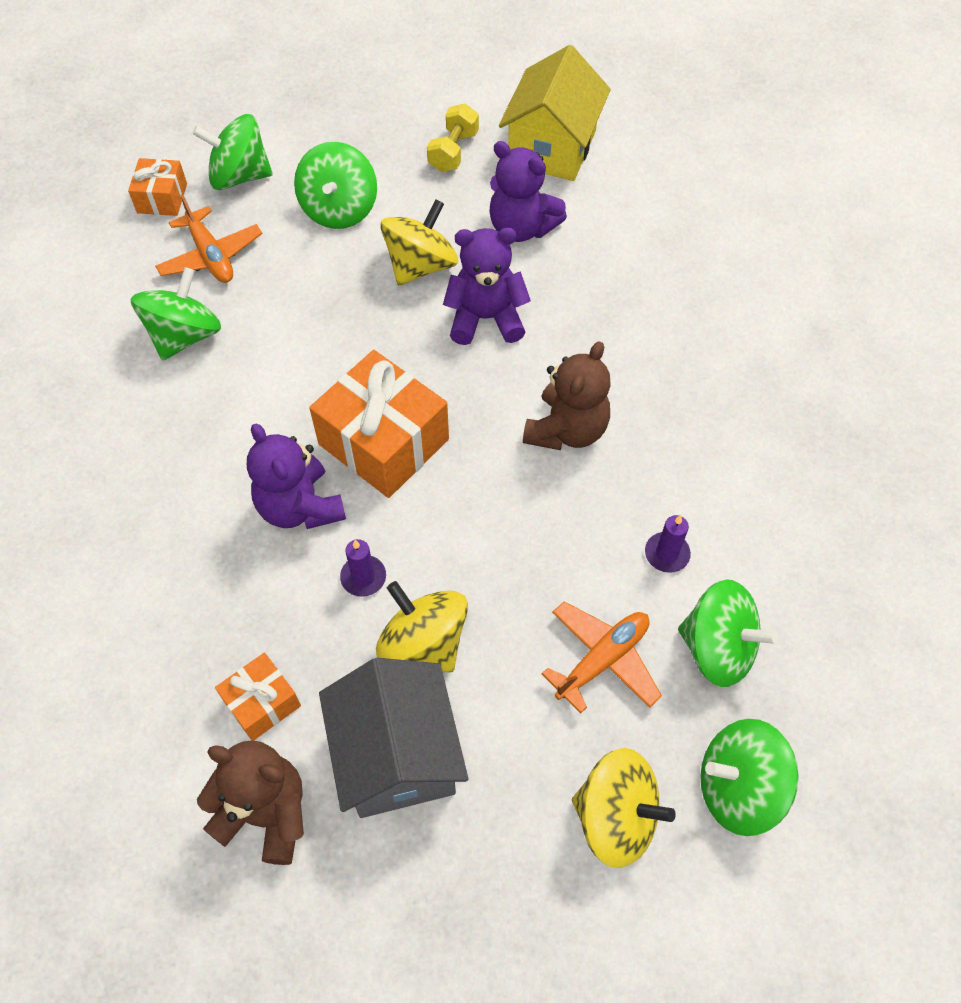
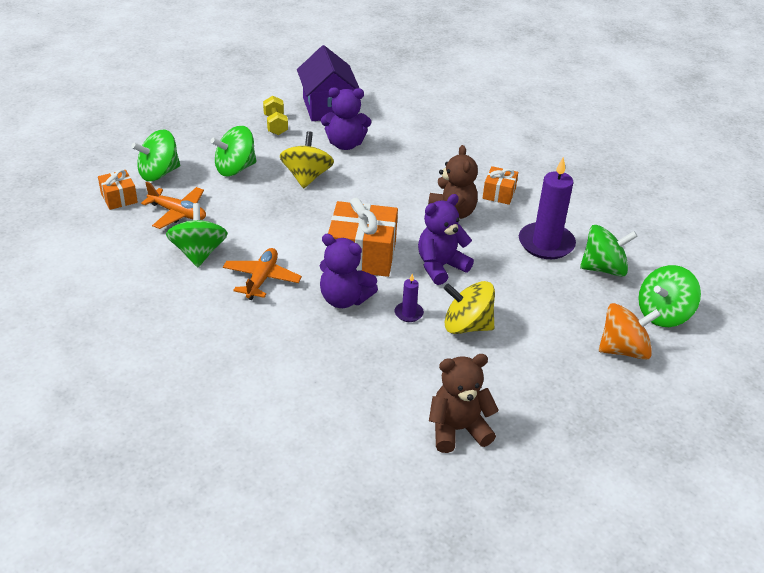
camera: 35 degrees left, 20 degrees down
(262, 703) = (409, 387): orange gift -> orange gift (499, 193)
(339, 209) = (235, 169): green spinning top -> green spinning top turned 90 degrees clockwise
(397, 755) = (500, 375): grey house -> none
(486, 318) = (364, 186): purple teddy bear -> purple teddy bear (440, 266)
(552, 147) = (328, 107): yellow house -> purple house
(602, 660) = (558, 295): orange plane -> orange plane (262, 279)
(616, 817) = (623, 350): yellow spinning top -> orange spinning top
(667, 554) = (546, 243): purple candle -> purple candle, size x2.14

